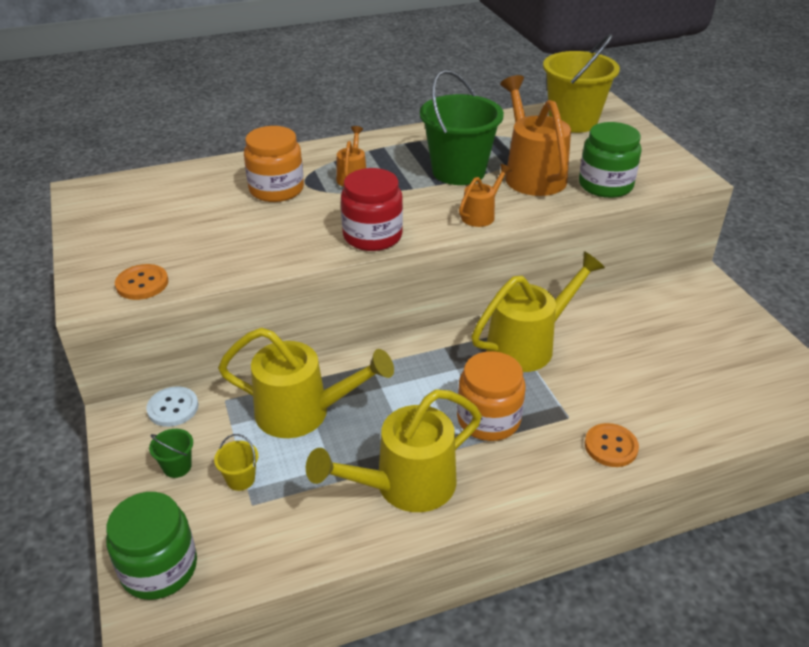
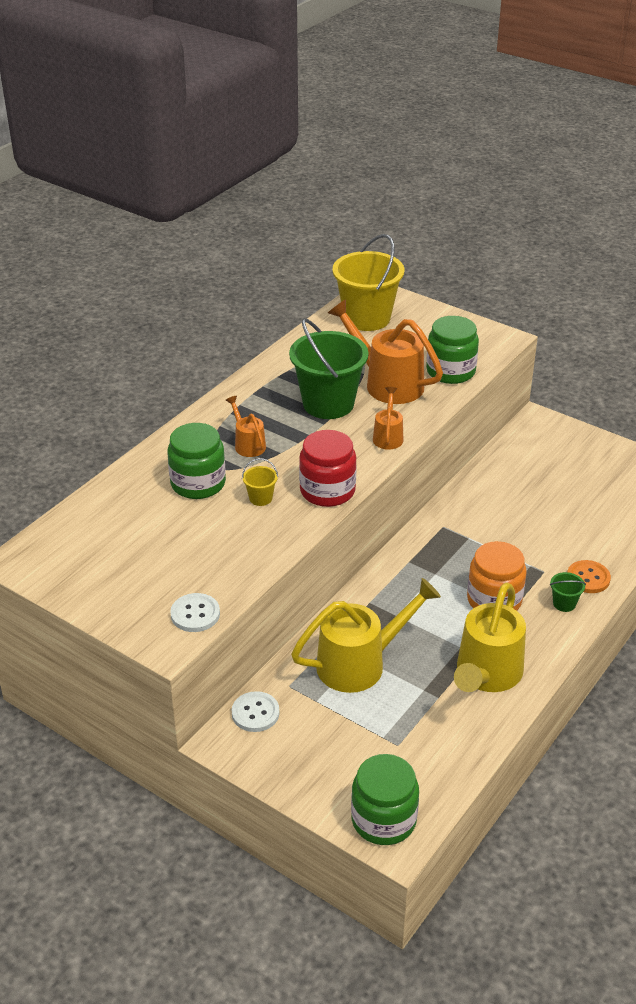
camera: 35 degrees left, 0 degrees up
(142, 284) = (195, 614): orange button -> white button
(177, 466) = (312, 751): green bucket -> green bucket (564, 603)
(240, 479) = (370, 733): yellow bucket -> yellow bucket (260, 498)
(276, 189) = (198, 483): orange jar -> green jar
(528, 344) = (466, 530): yellow watering can -> none

